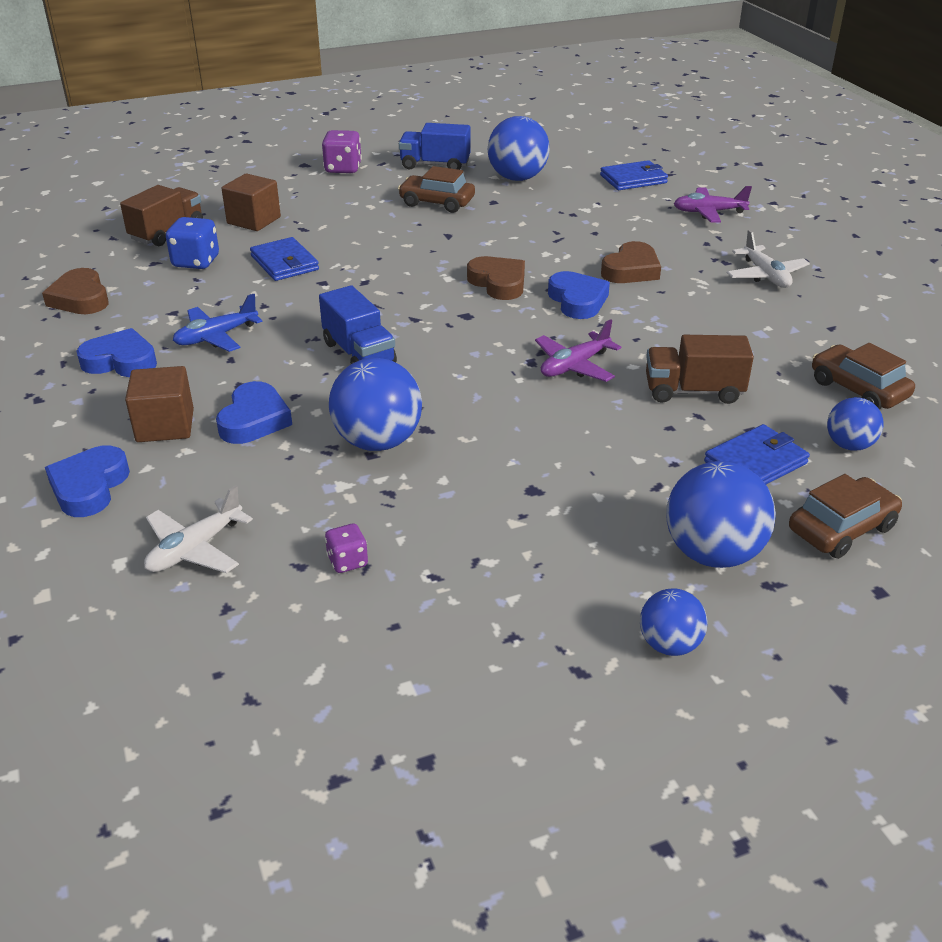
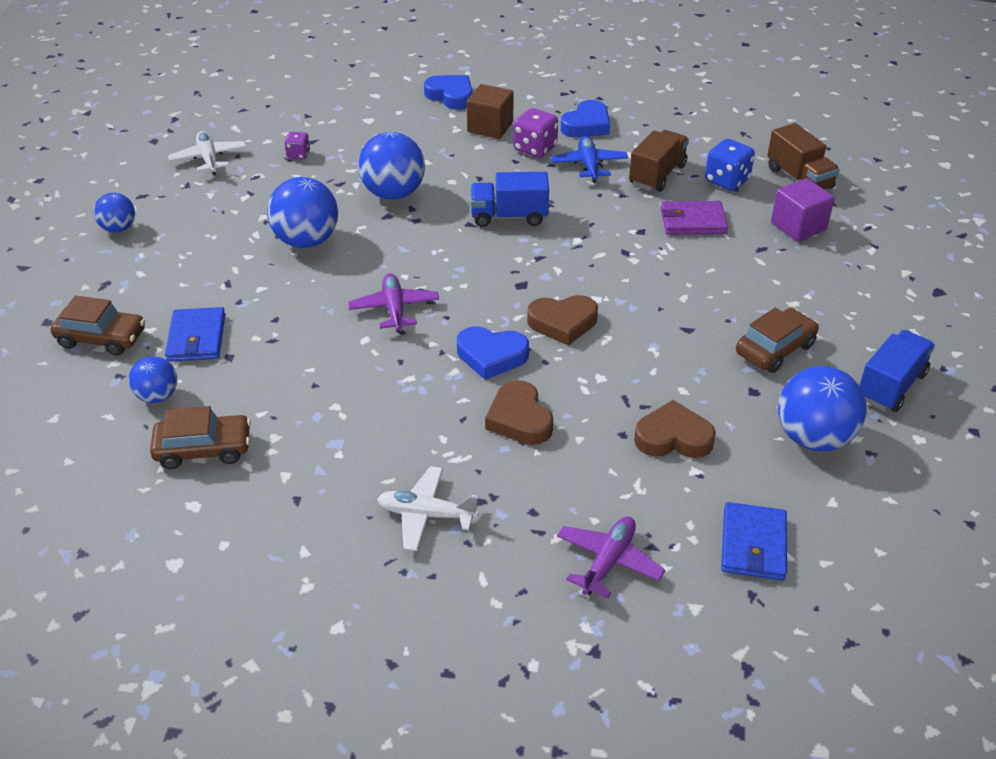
camera: 120 degrees right, 5 degrees up
(80, 298) = (697, 124): brown heart -> brown heart (673, 437)
(195, 549) = (361, 115): white plane -> white plane (209, 159)
(254, 220) = (798, 226): brown cube -> purple cube
(254, 420) = (465, 157): blue heart -> none
(284, 263) = (693, 221): blue wallet -> purple wallet
(343, 169) = (911, 314): purple dice -> purple dice (535, 149)
(693, 391) = (301, 353): brown truck -> brown truck (657, 175)
(712, 553) = (151, 275): blue ball -> blue ball (306, 241)
(841, 529) = (101, 338): brown car -> brown car turned 75 degrees counterclockwise

